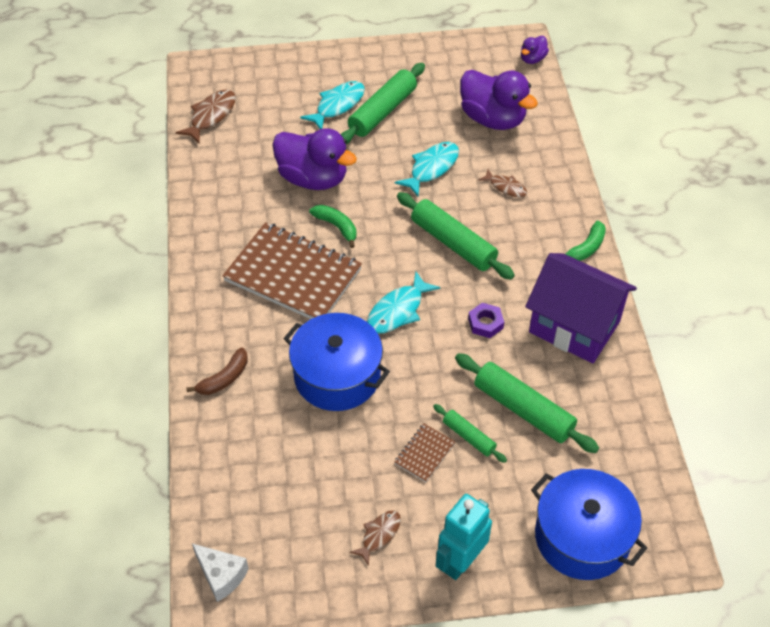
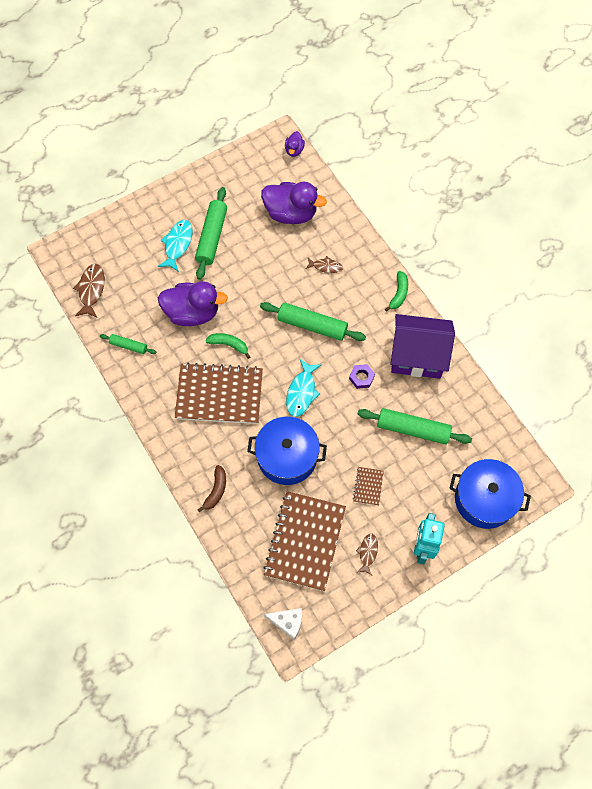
camera: 25 degrees left, 15 degrees up
(302, 485) = (305, 541): none -> brown notebook
(431, 168) = (269, 271): turquoise fish -> none
(468, 437) = (389, 463): green rolling pin -> green rolling pin (128, 346)

